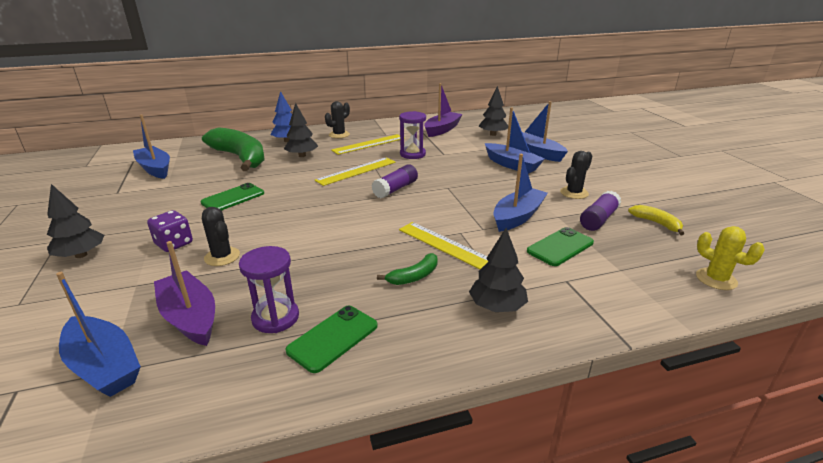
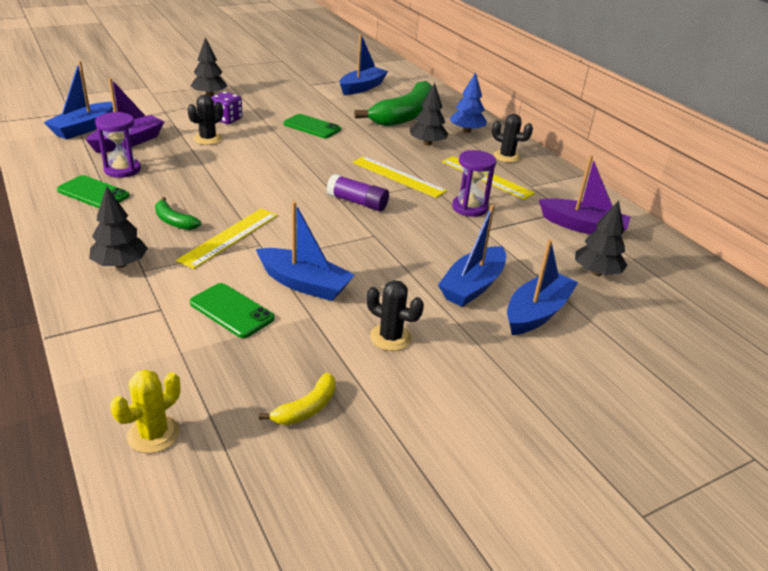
camera: 75 degrees right, 5 degrees up
(598, 219) = (309, 351): purple glue stick -> none

